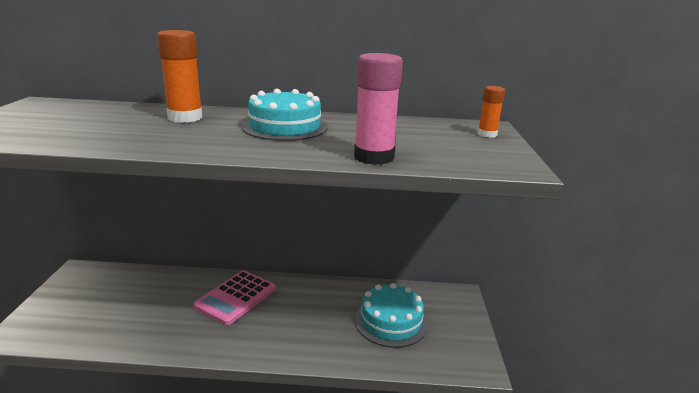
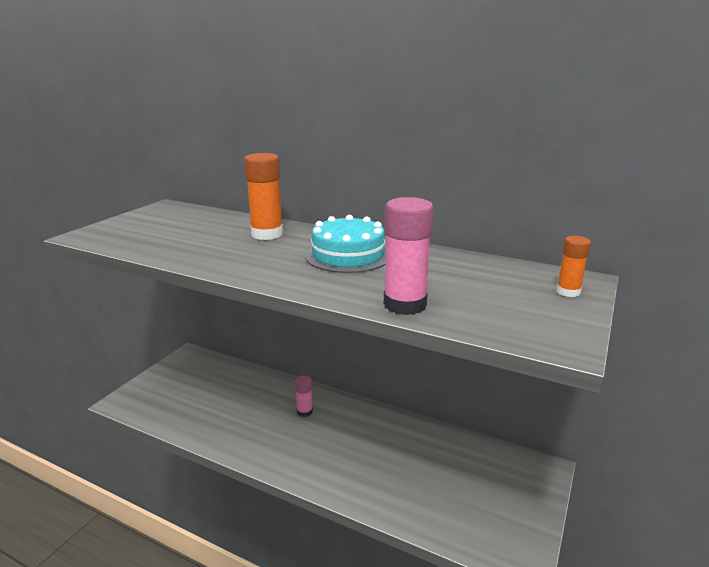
camera: 25 degrees right, 0 degrees up
(236, 297) = (304, 412): pink calculator -> pink glue stick
(391, 321) = (446, 478): turquoise cake -> none

